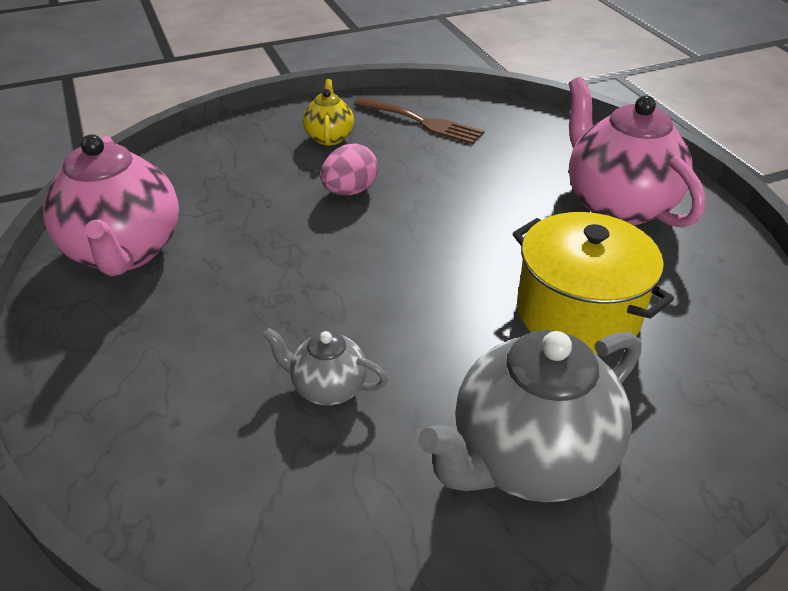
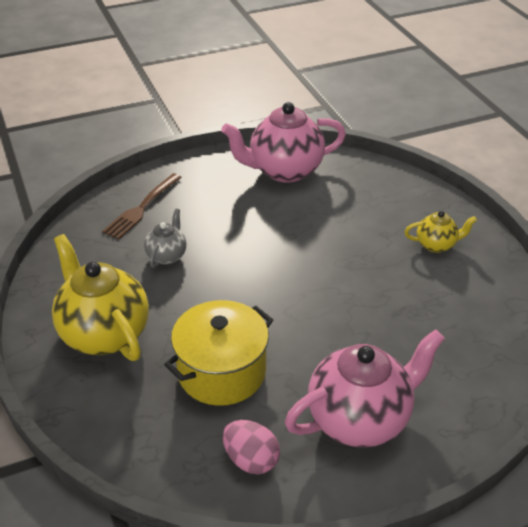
camera: 90 degrees right, 0 degrees up
(350, 191) = (360, 258): pink egg -> pink egg (251, 460)
(421, 122) = (476, 298): brown fork -> brown fork (142, 207)
(529, 458) = (104, 334): grey teapot -> yellow teapot

